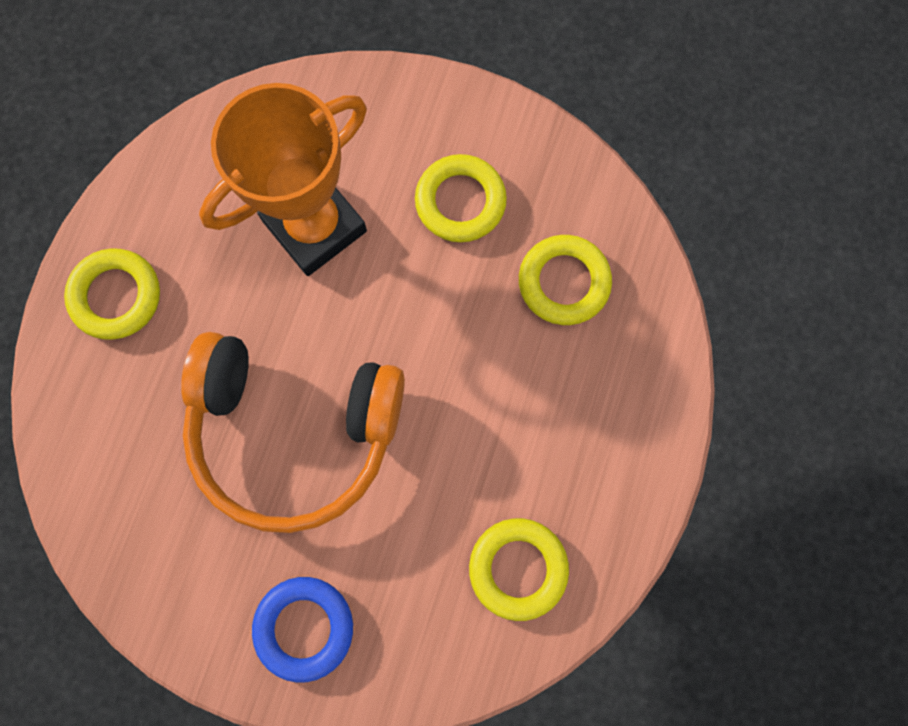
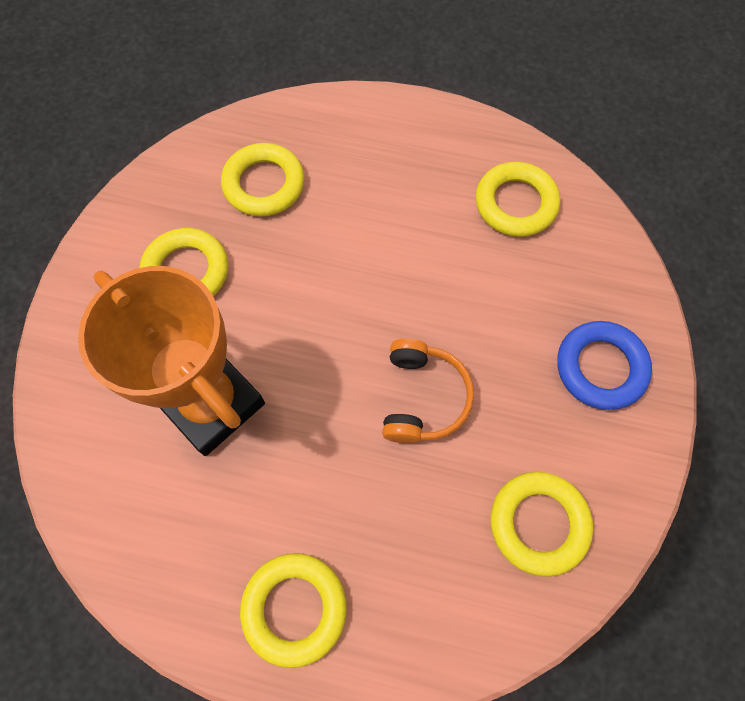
camera: 95 degrees left, 10 degrees down
(154, 529) = (538, 523): none -> yellow ring
(294, 432) = (423, 398): orange headphones -> orange headphones, size x0.50

